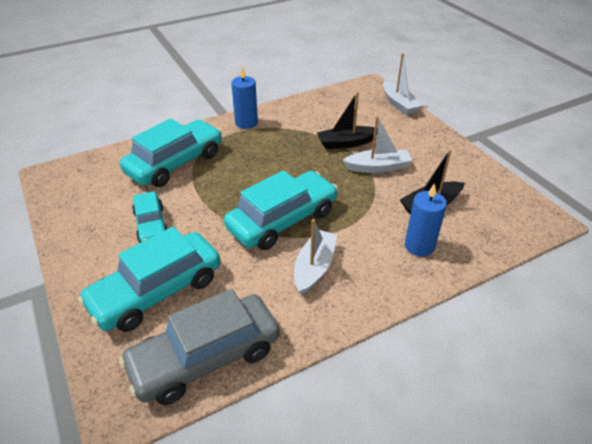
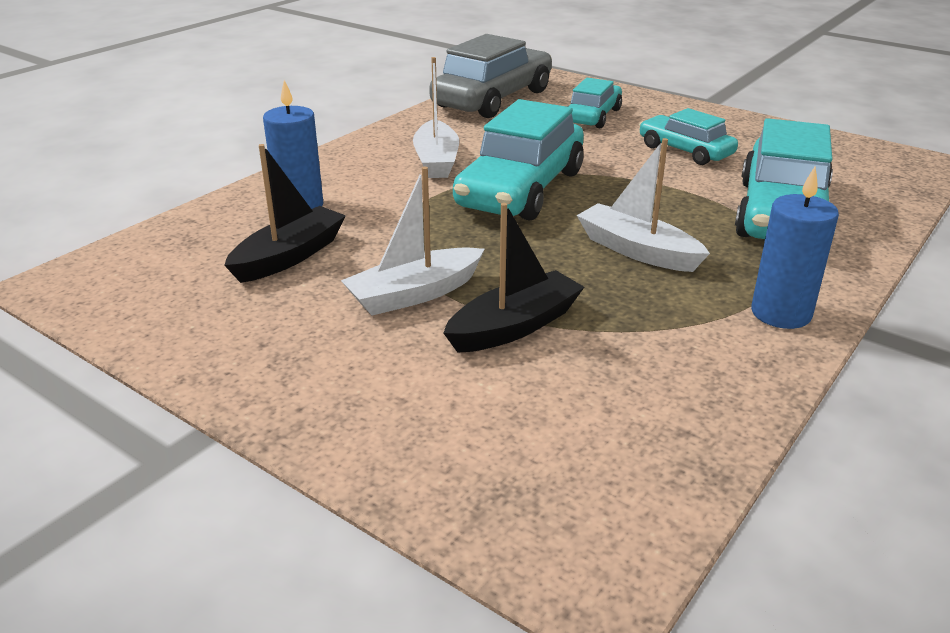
camera: 155 degrees right, 10 degrees down
(156, 291) = (593, 116): turquoise car -> turquoise car, size x0.58
(399, 104) = (442, 501): white boat -> white boat (637, 250)

